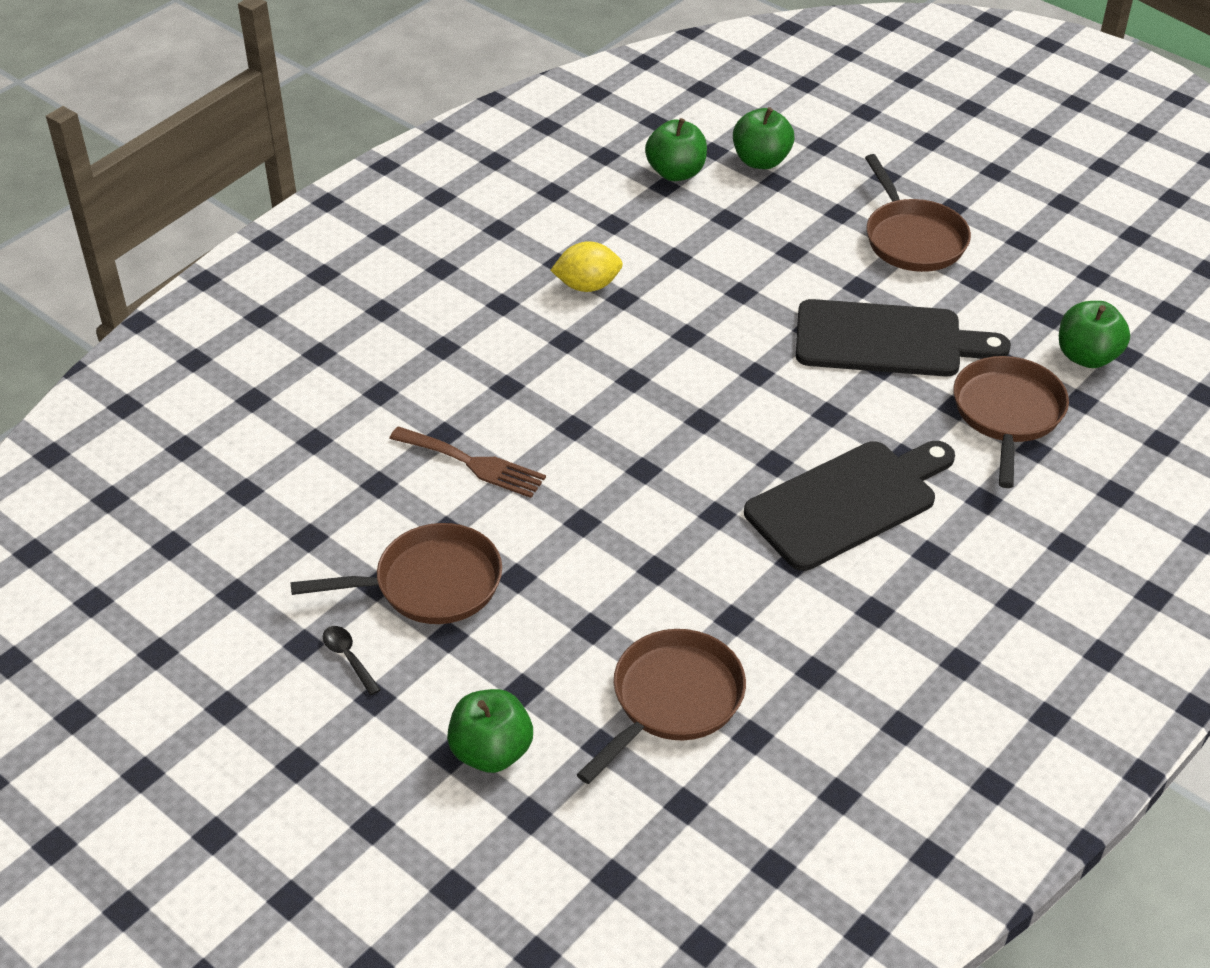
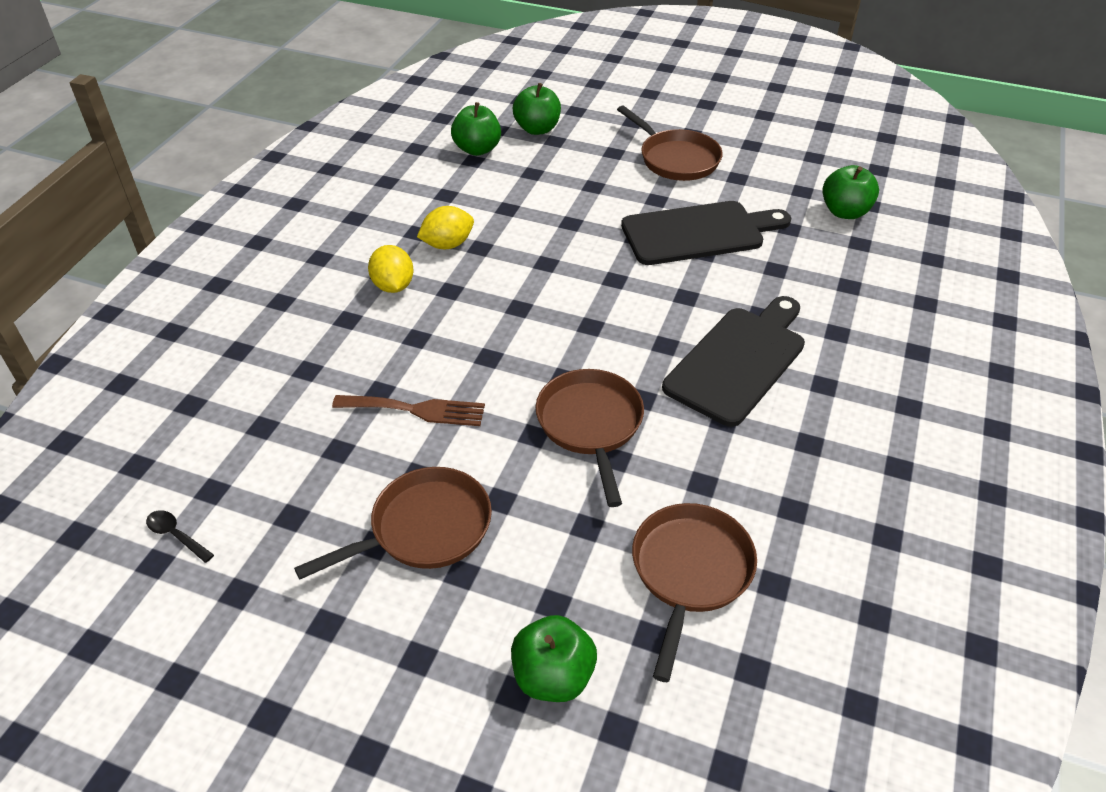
camera: 20 degrees left, 0 degrees up
(348, 658) = (375, 624): black spoon -> black spoon (176, 535)
(507, 321) = (393, 286): none -> yellow lemon
(1007, 414) = (815, 265): brown pan -> brown pan (590, 425)

